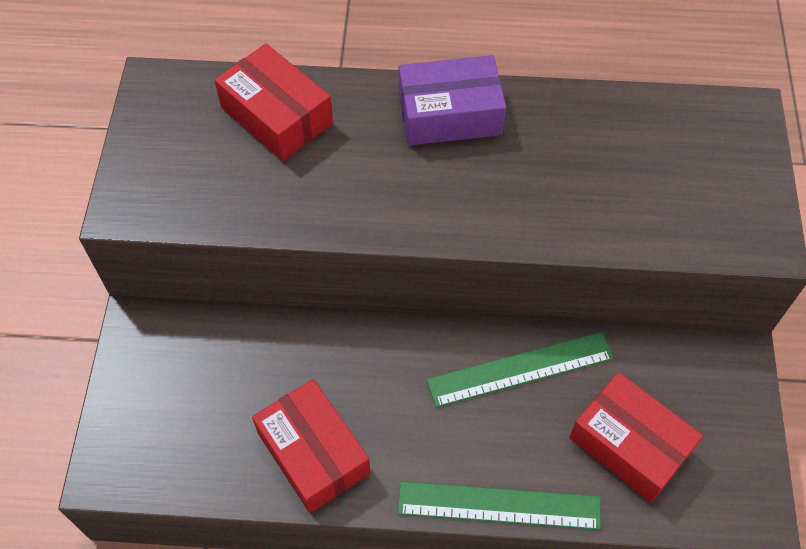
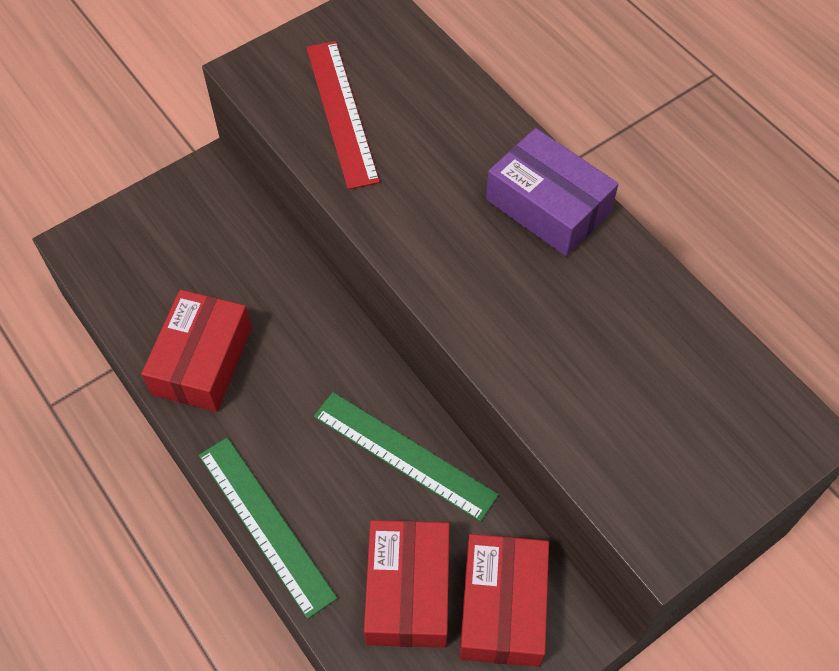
camera: 50 degrees right, 0 degrees up
(234, 177) = (341, 112): none -> red ruler
(276, 115) = (424, 96): red box -> red box (502, 607)

